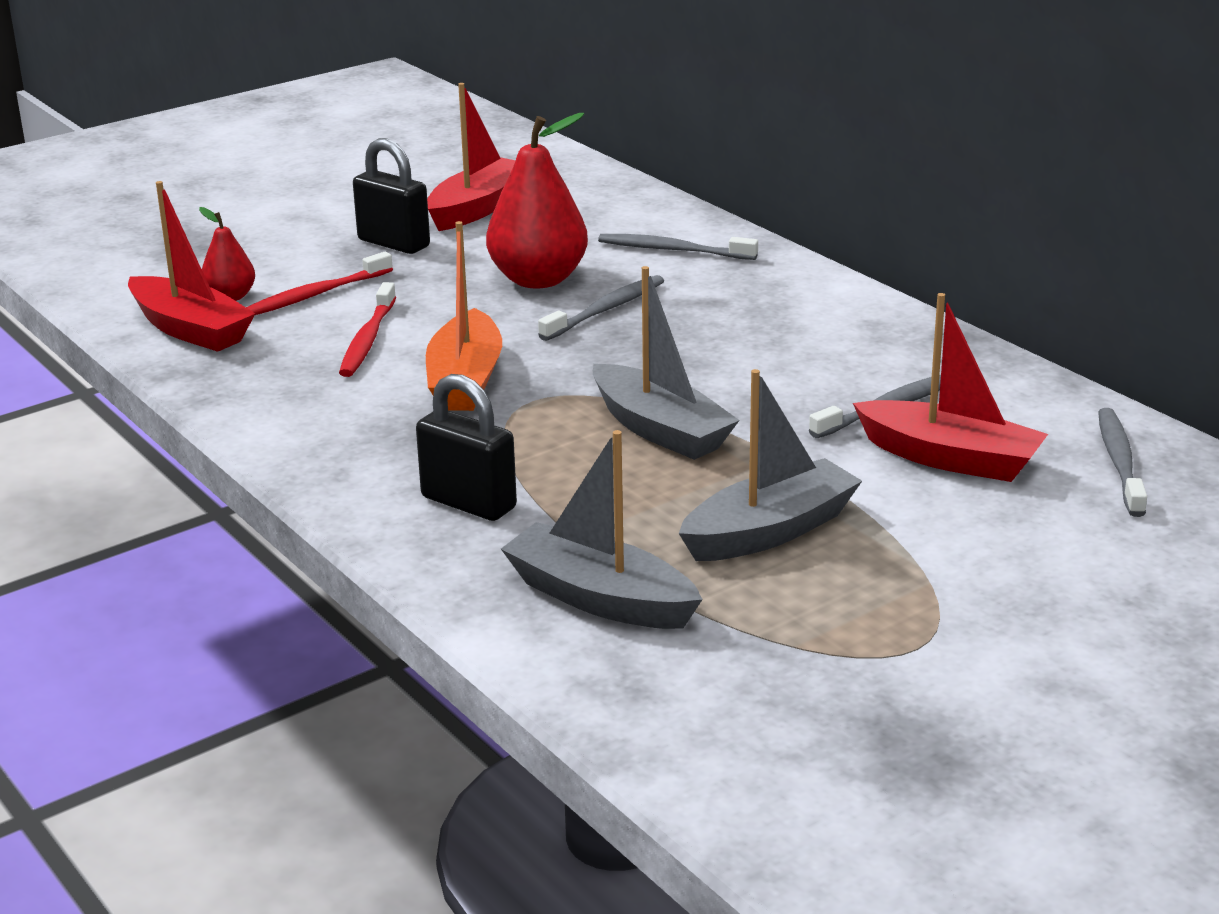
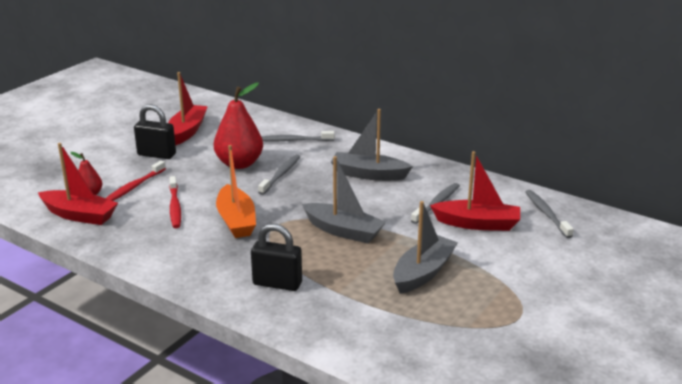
camera: 20 degrees left, 0 degrees up
(600, 598) = (369, 320): grey boat -> grey boat (369, 174)

